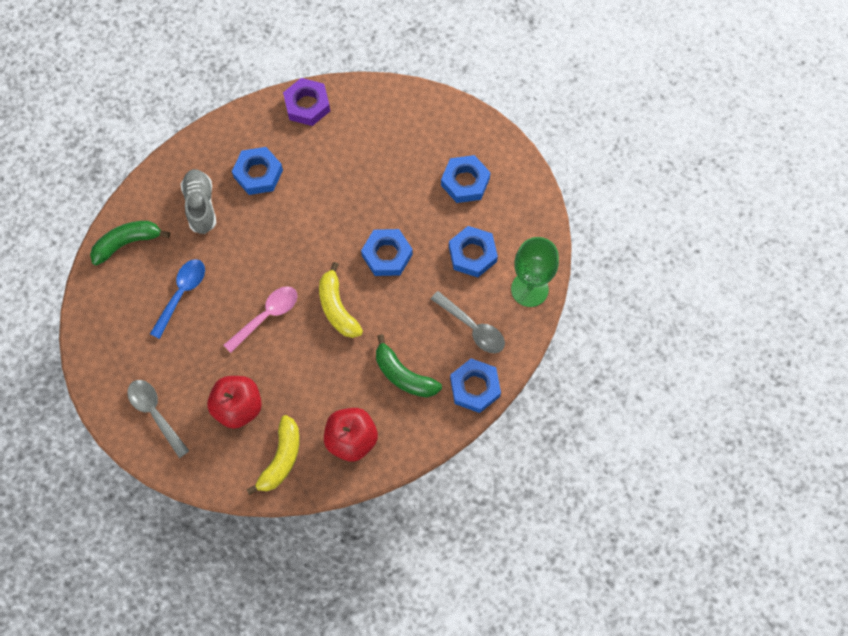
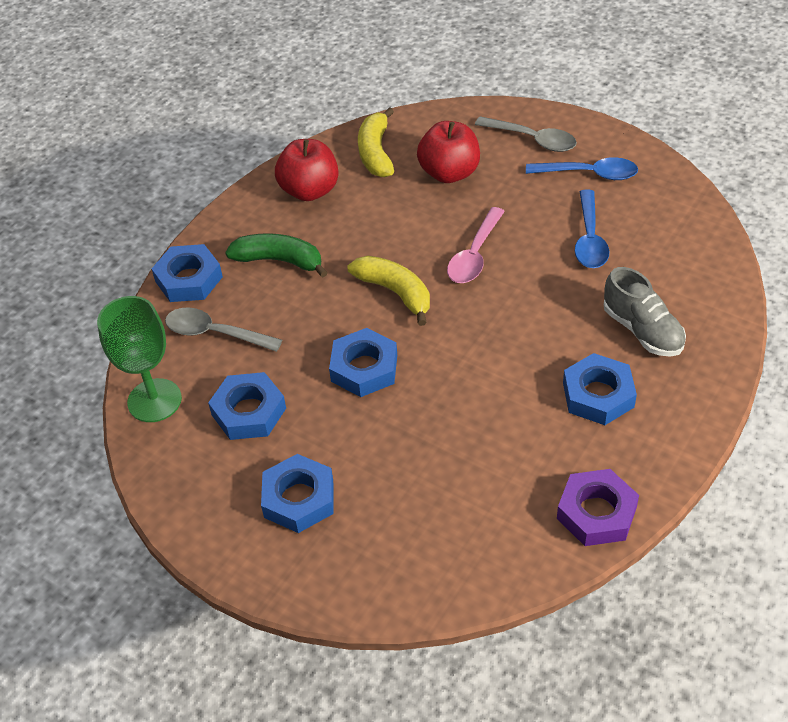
camera: 160 degrees right, 20 degrees down
(127, 243) = (696, 261): green banana -> none
(139, 356) = (589, 174): none -> blue spoon

